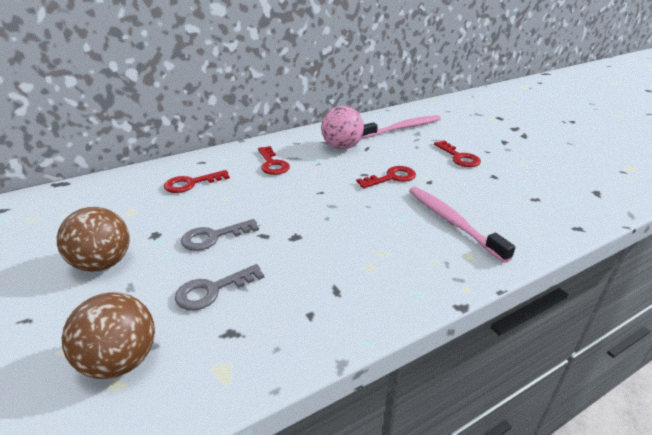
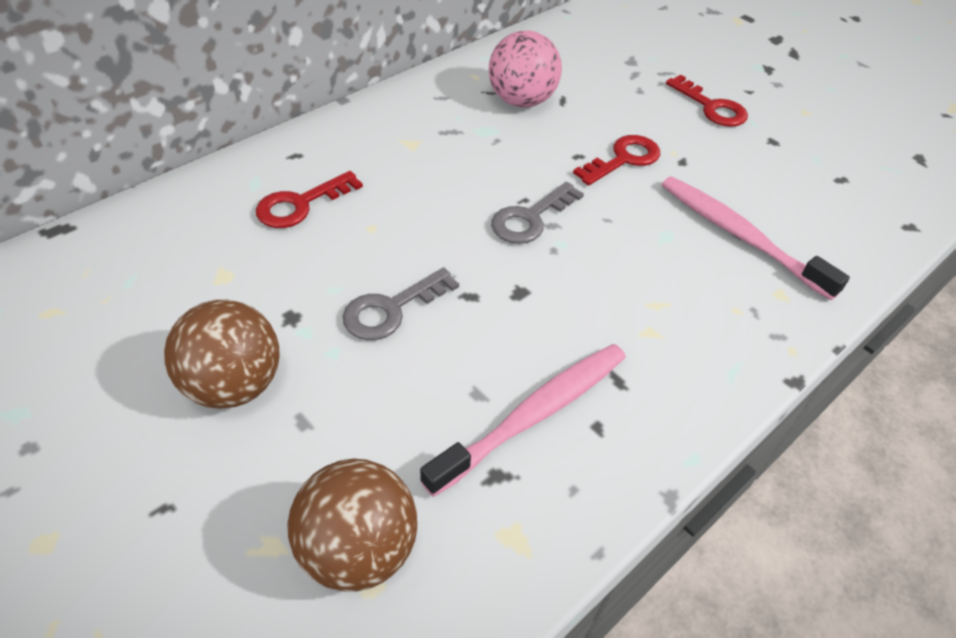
camera: 15 degrees left, 15 degrees up
(213, 290) = (437, 407): grey key -> grey key (530, 218)
(272, 164) = (421, 148): red key -> none
(402, 128) = (605, 51): pink toothbrush -> pink toothbrush (533, 415)

